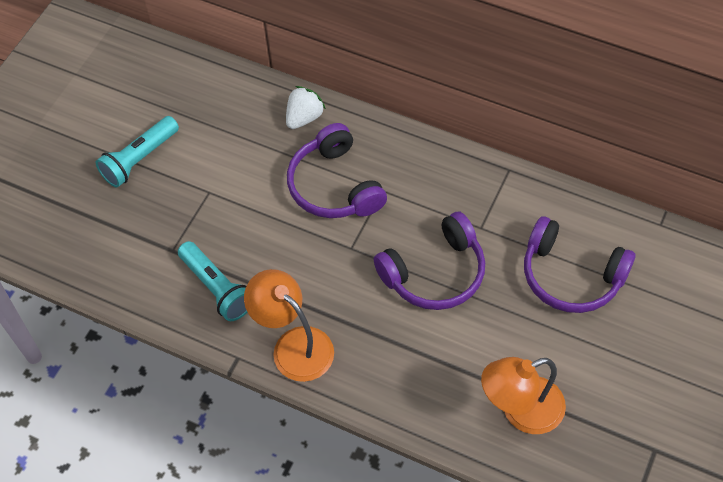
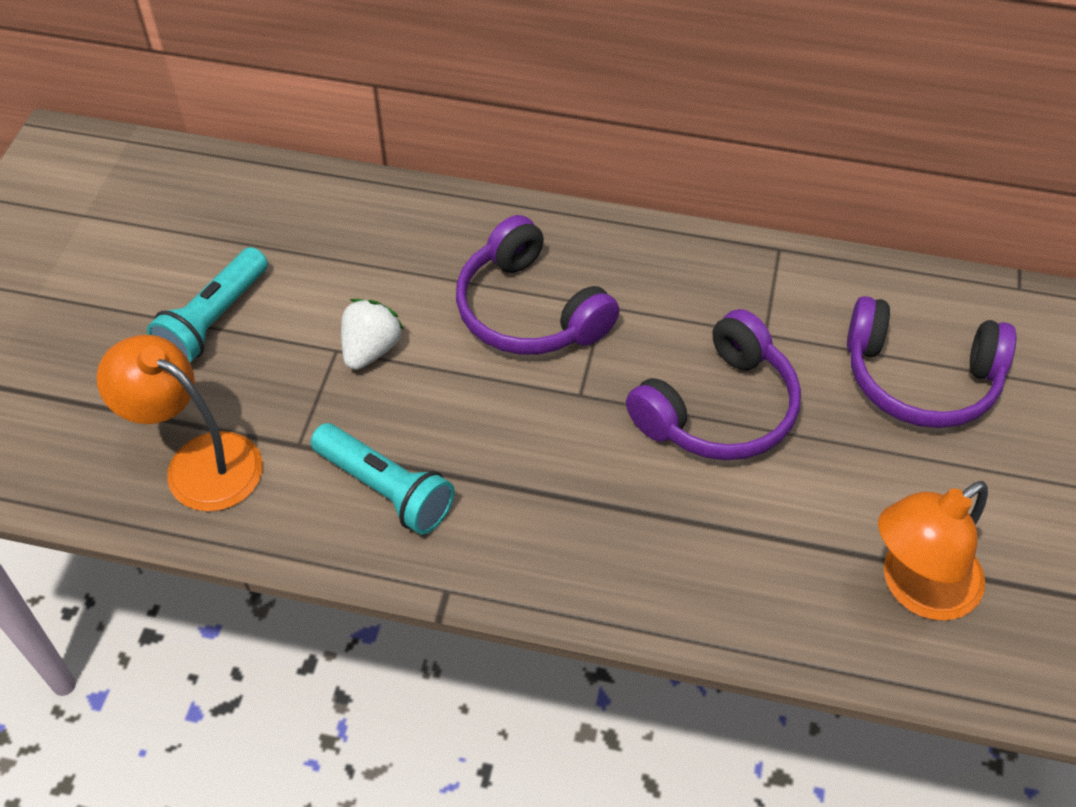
camera: 15 degrees left, 5 degrees down
(294, 345) = (532, 554): orange lamp -> orange lamp (198, 462)
(304, 117) = (456, 224): white strawberry -> white strawberry (371, 349)

